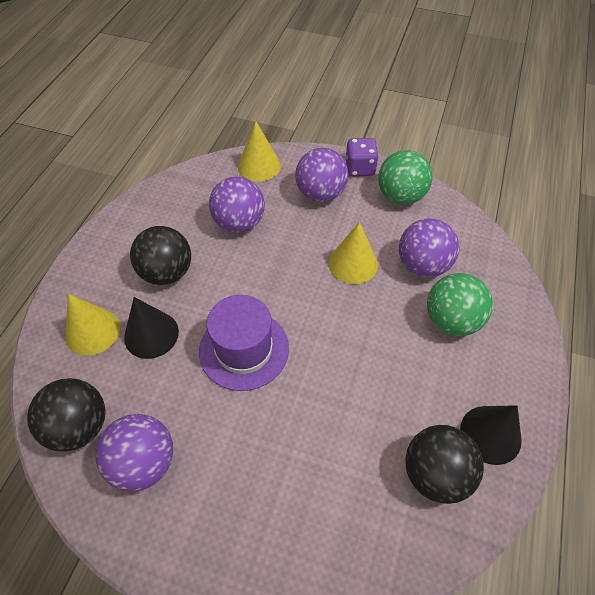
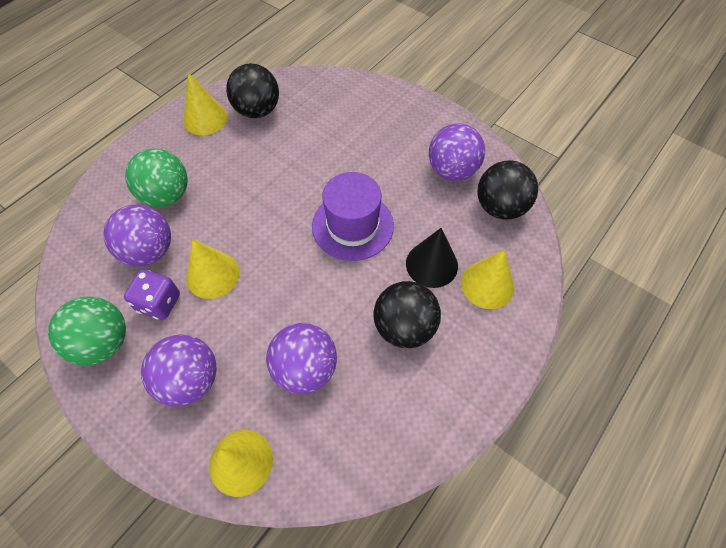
camera: 160 degrees left, 5 degrees up
(360, 168) = (116, 406): purple dice -> purple dice (159, 303)
(490, 434) = (205, 119): black cone -> yellow cone

